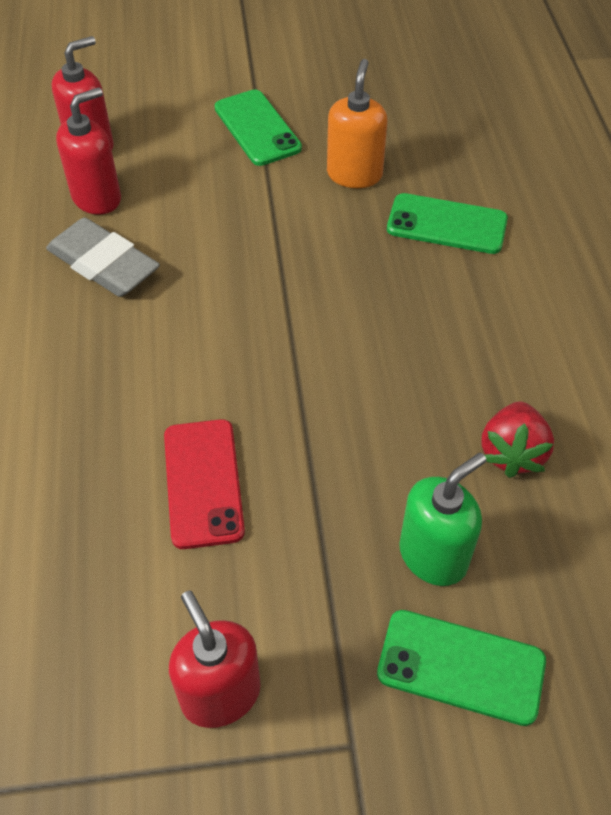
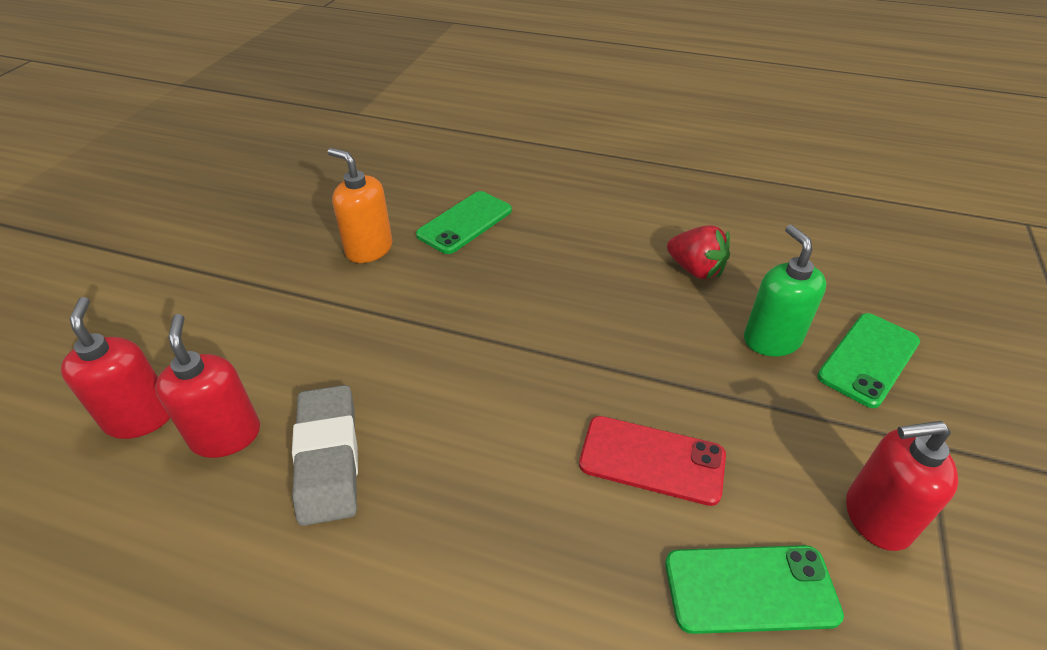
camera: 65 degrees left, 10 degrees down
(103, 264) = (328, 458): grey eraser -> grey eraser turned 75 degrees counterclockwise
(257, 128) = (254, 286): green phone -> green phone (750, 589)

